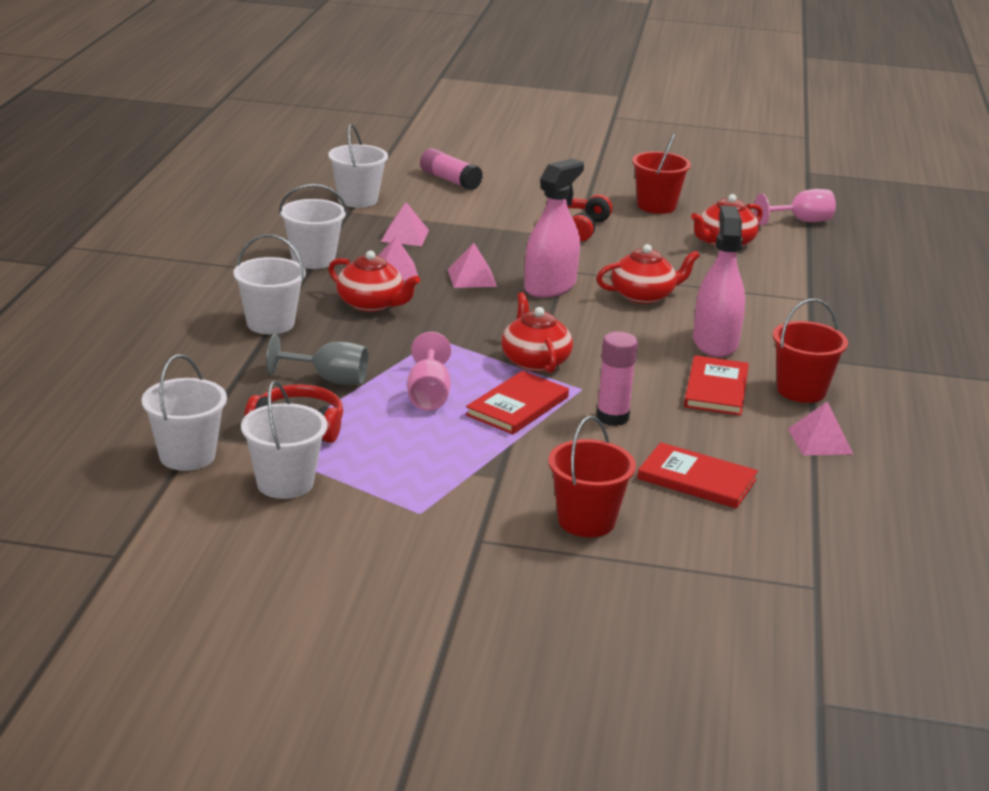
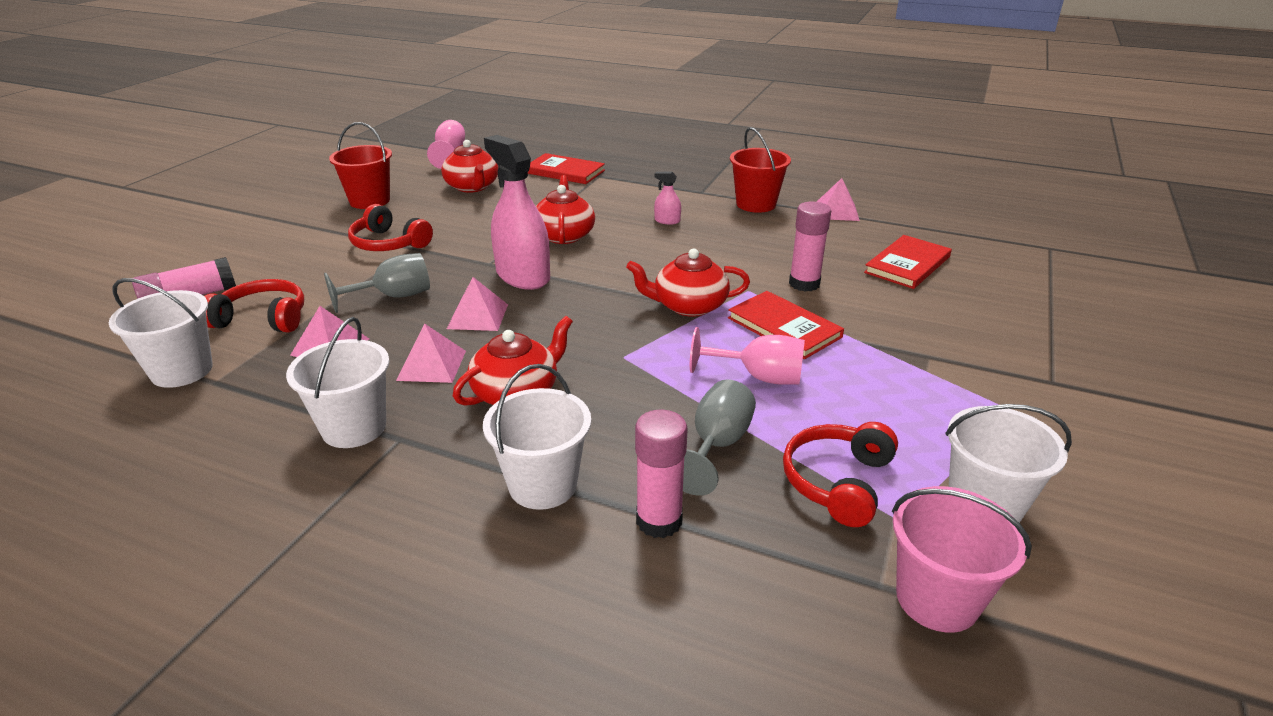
camera: 75 degrees left, 5 degrees up
(187, 456) = (937, 599): white bucket -> pink bucket
(244, 363) = (659, 521): none -> pink glue stick
(432, 208) = (262, 319): none -> red headphones
(486, 244) = (393, 297): none -> grey goblet
(586, 521) = (994, 322): red bucket -> none
(715, 342) = (667, 221): pink spray bottle -> pink spray bottle, size x0.42
(716, 389) = (752, 233): red book -> red book (565, 172)

